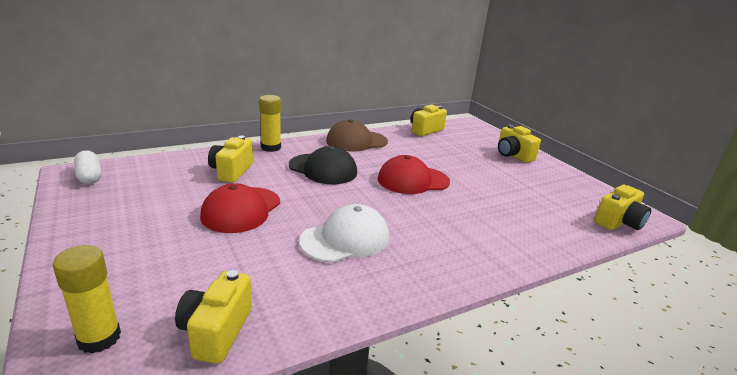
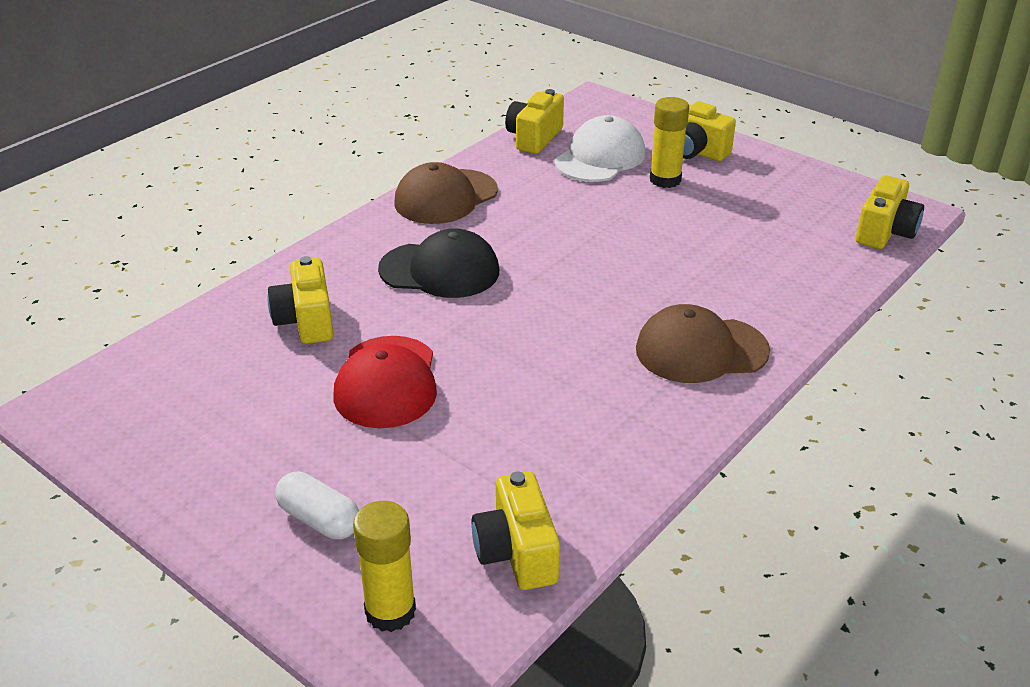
camera: 20 degrees left, 10 degrees up
(89, 176) = (93, 406): white capsule -> white capsule (319, 520)
(271, 147) = (322, 254): yellow glue stick -> yellow glue stick (665, 180)
(345, 239) = (566, 378): white cap -> white cap (600, 157)
(413, 180) = (584, 248): red cap -> none
(446, 250) = (701, 350): none -> brown cap

